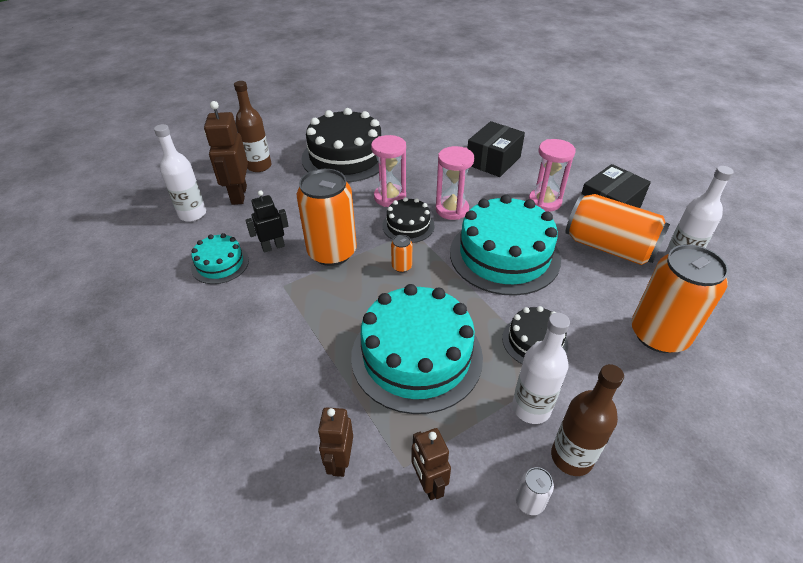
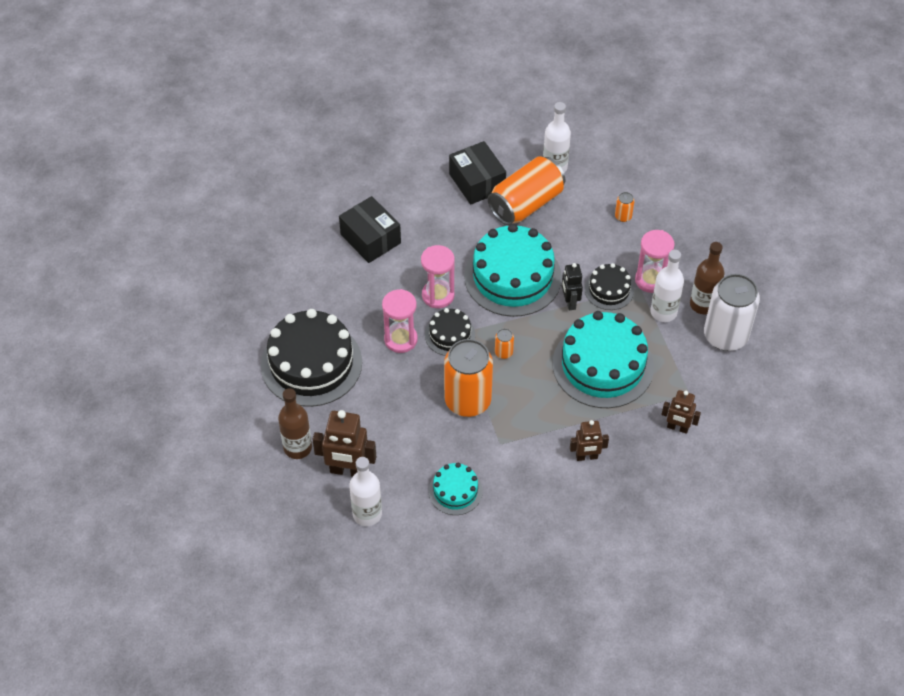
camera: 75 degrees left, 10 degrees up
(273, 247) = (444, 446): black robot -> black robot (569, 302)
(428, 484) = (703, 383): brown robot -> brown robot (586, 457)
(529, 502) = (725, 336): white can -> white can, size x2.49
(544, 202) = (451, 223): pink hourglass -> pink hourglass (651, 280)
(658, 334) = (623, 216): orange can -> orange can, size x0.40

